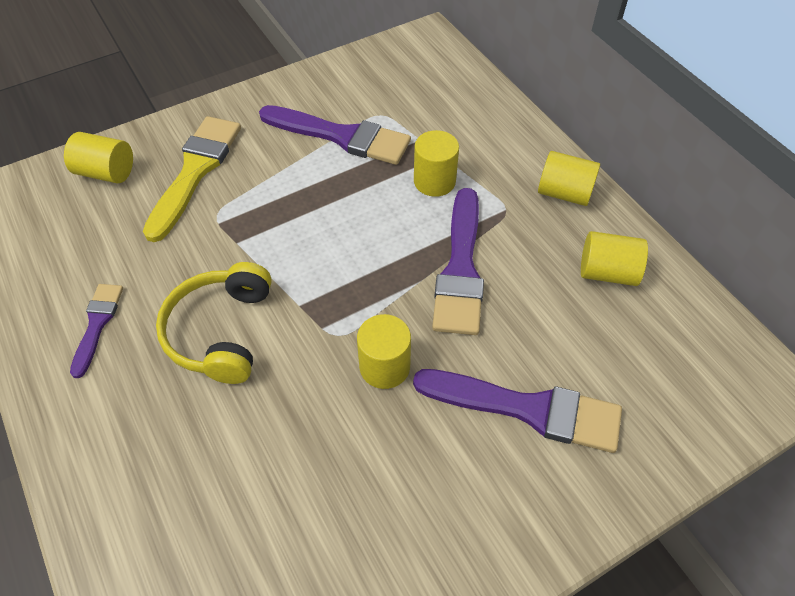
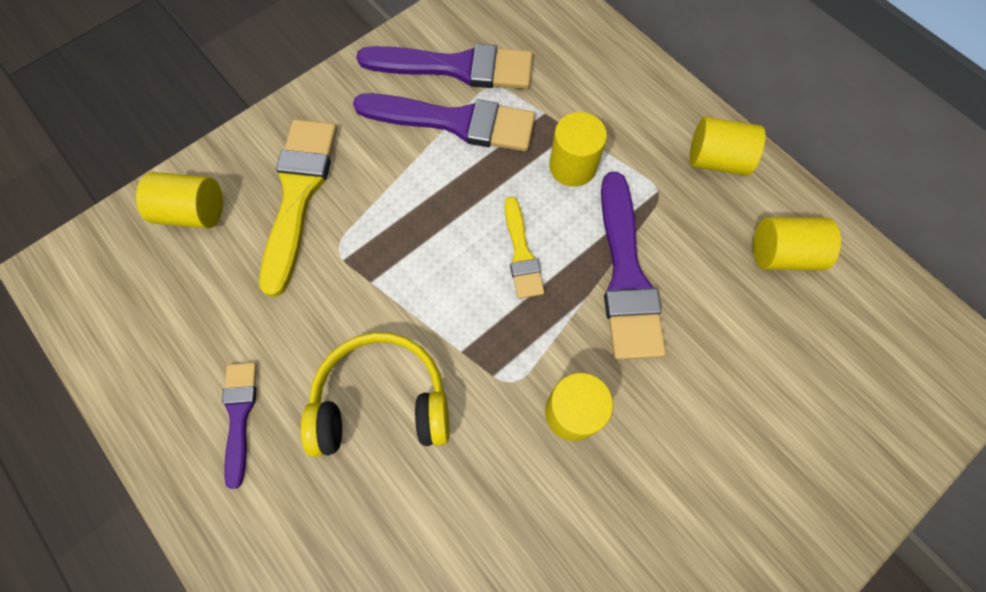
camera: 10 degrees left, 15 degrees up
(220, 331) = (381, 400): yellow headphones -> yellow headphones turned 90 degrees clockwise
(372, 239) = (521, 253): none -> yellow brush
(528, 409) = (734, 437): purple brush -> purple brush (456, 67)

